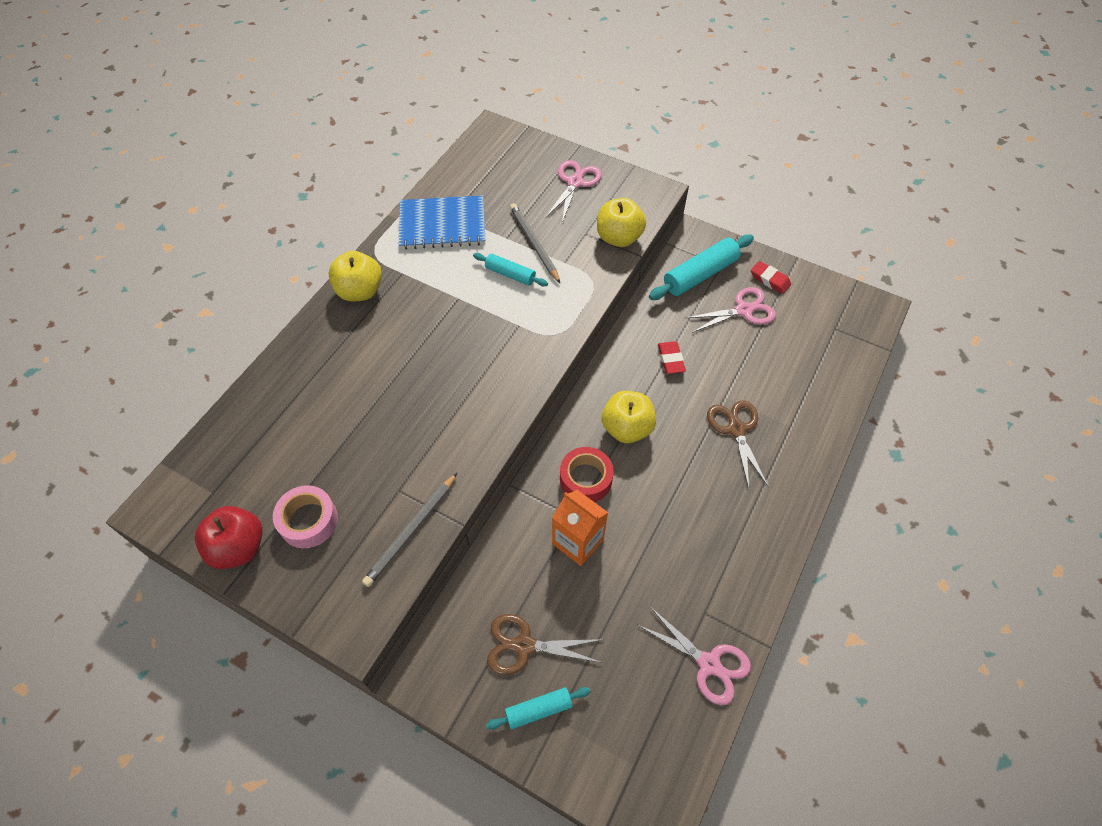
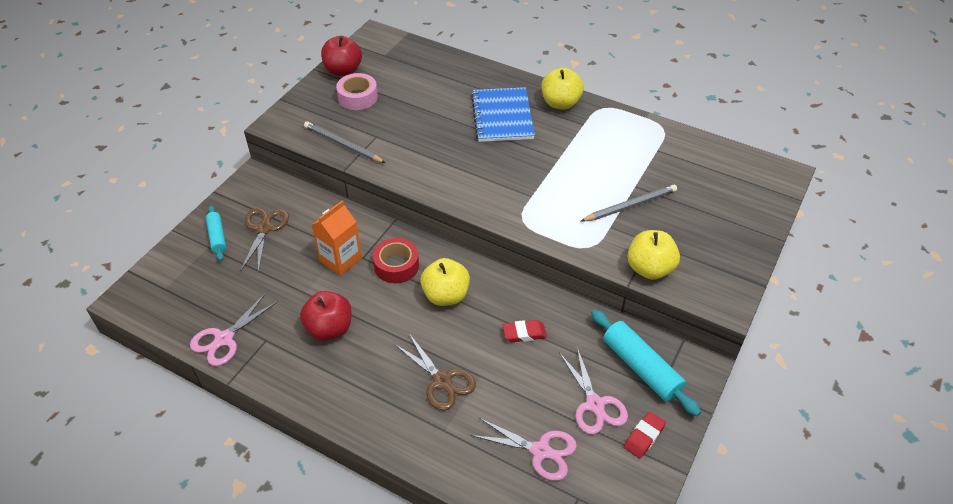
camera: 90 degrees right, 10 degrees down
(442, 225) = (643, 145): blue notebook -> blue notebook (502, 116)
(510, 274) = (589, 190): turquoise rolling pin -> none
(575, 182) = (723, 236): pink scissors -> pink scissors (540, 451)
(682, 543) = (329, 328): none -> red apple
(736, 429) = (442, 381): brown scissors -> brown scissors turned 60 degrees clockwise

